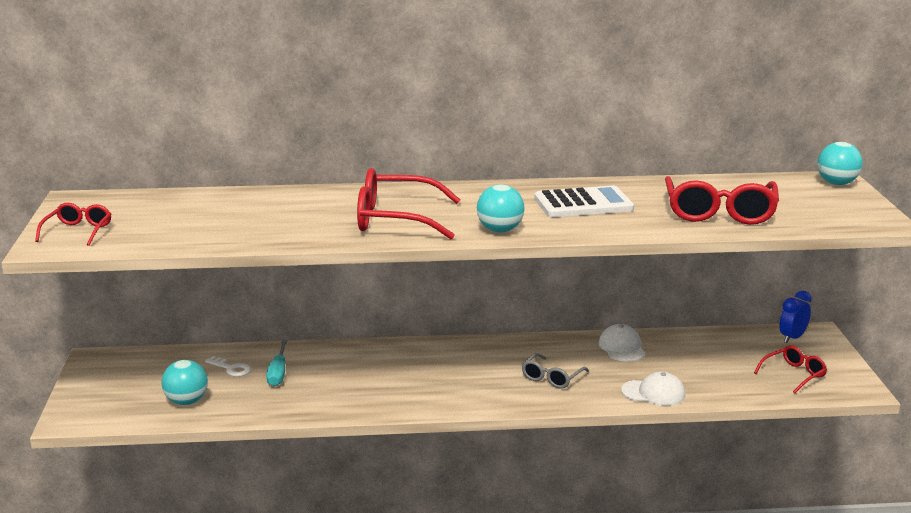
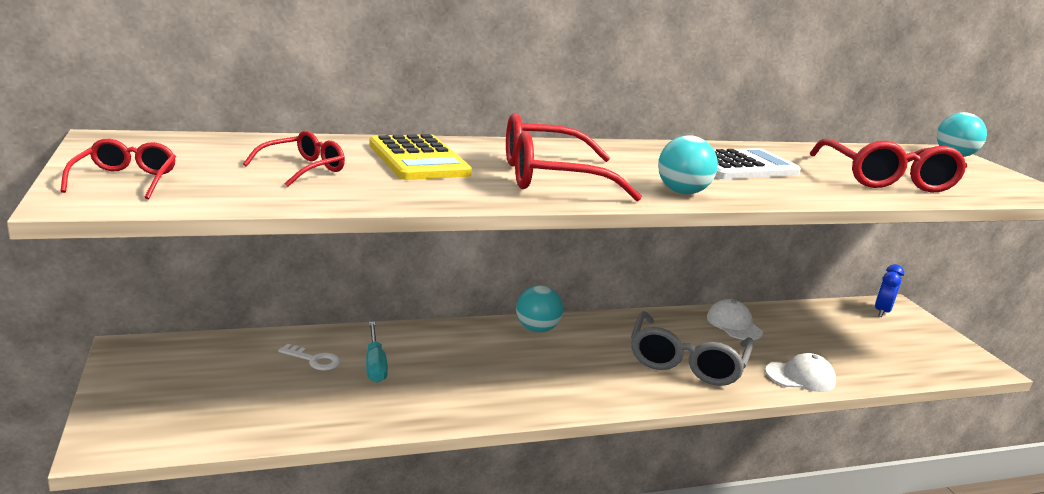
camera: 15 degrees left, 0 degrees up
(186, 402) = (268, 408): turquoise ball -> turquoise ball (537, 329)
(297, 207) = (418, 159): none -> yellow calculator
(552, 378) = (686, 362): grey glasses -> grey glasses, size x1.82
(794, 375) = (915, 351): red glasses -> red glasses (303, 169)

